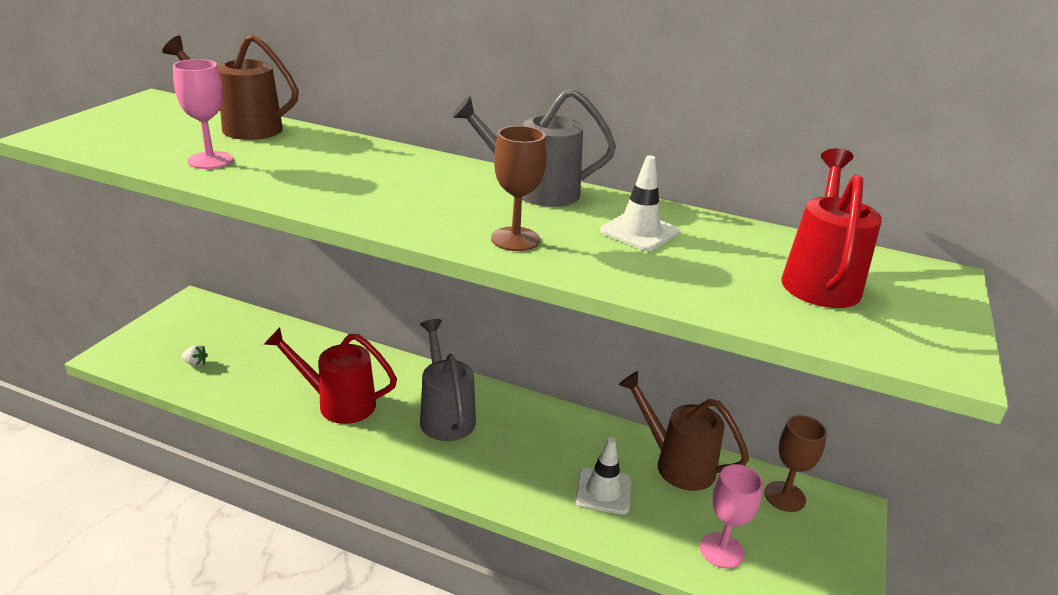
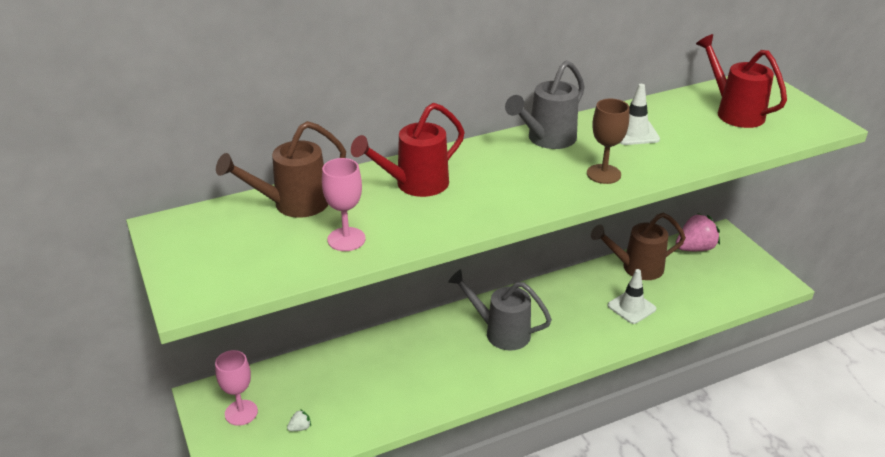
camera: 45 degrees left, 5 degrees up
(339, 403) = (435, 374): red watering can -> red watering can (415, 184)
(721, 550) = (711, 293): pink goblet -> pink goblet (241, 412)
(784, 496) = (695, 248): brown goblet -> pink strawberry

